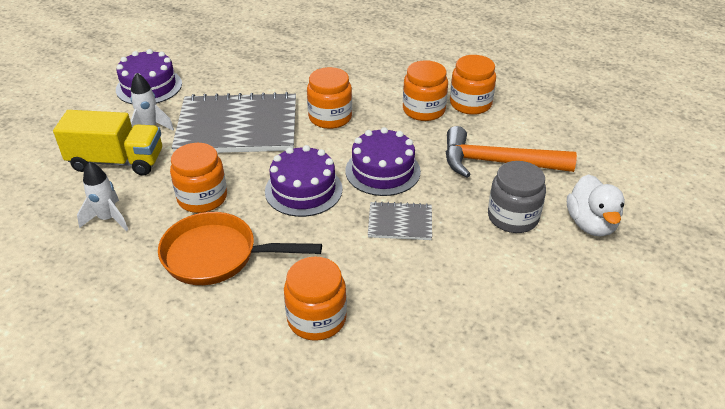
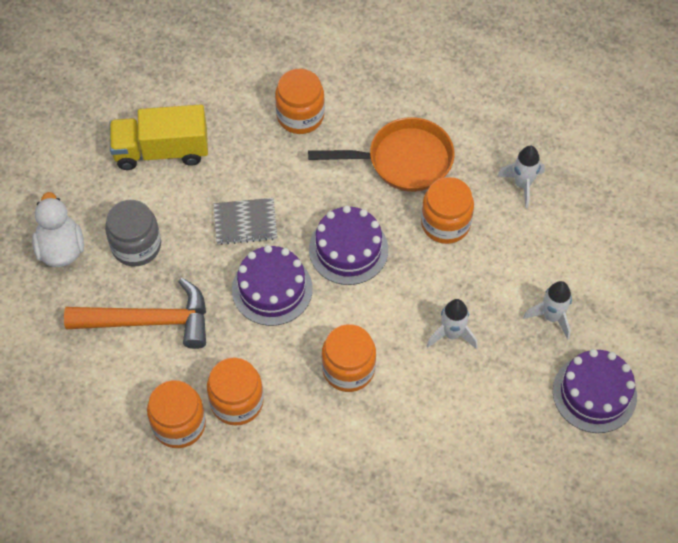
camera: 170 degrees right, 20 degrees up
(117, 161) = (558, 258): yellow truck -> yellow truck (161, 151)
(237, 127) = (452, 334): grey notebook -> white rocket

